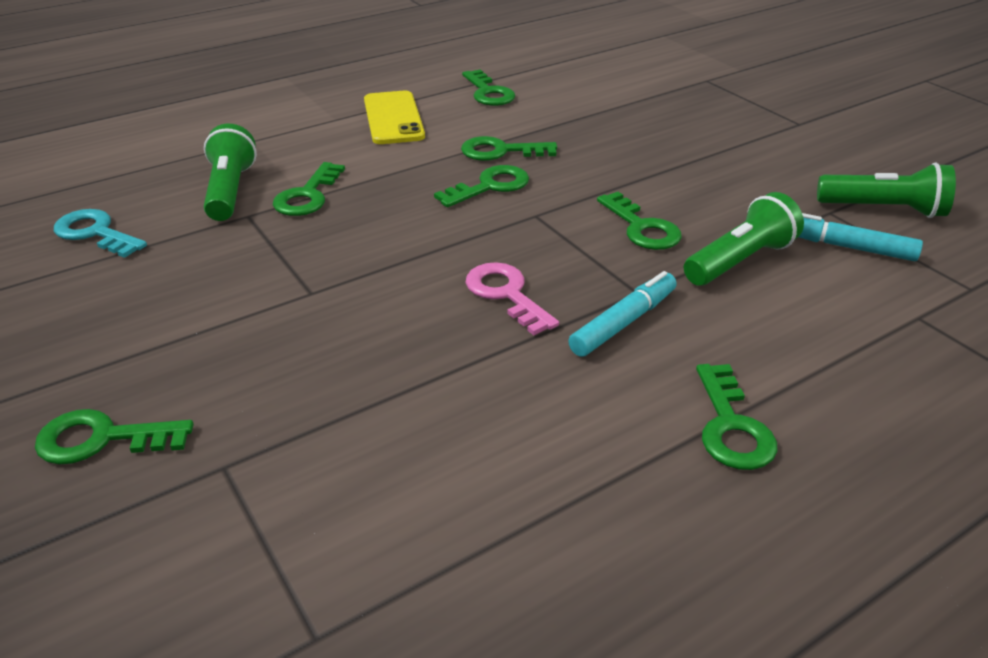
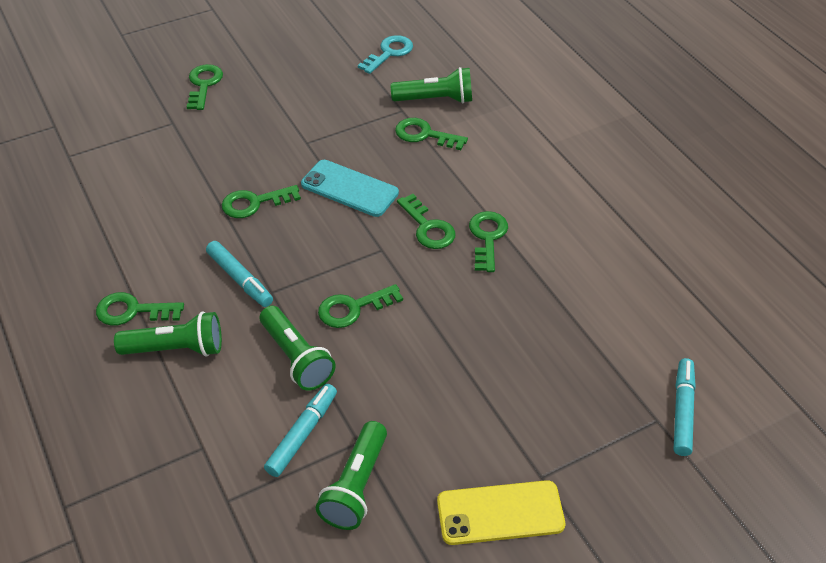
camera: 95 degrees right, 10 degrees up
(393, 118) = (552, 176): yellow phone -> yellow phone (500, 513)
(420, 246) = (349, 189): none -> turquoise phone
(488, 93) = (610, 237): green key -> green key (254, 203)
(506, 294) = (284, 226): pink key -> none
(691, 71) = (682, 411): none -> turquoise marker
(780, 365) = (176, 349): none -> green flashlight

